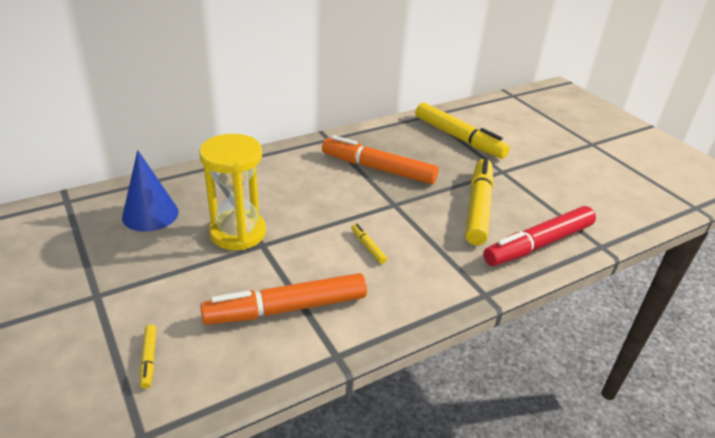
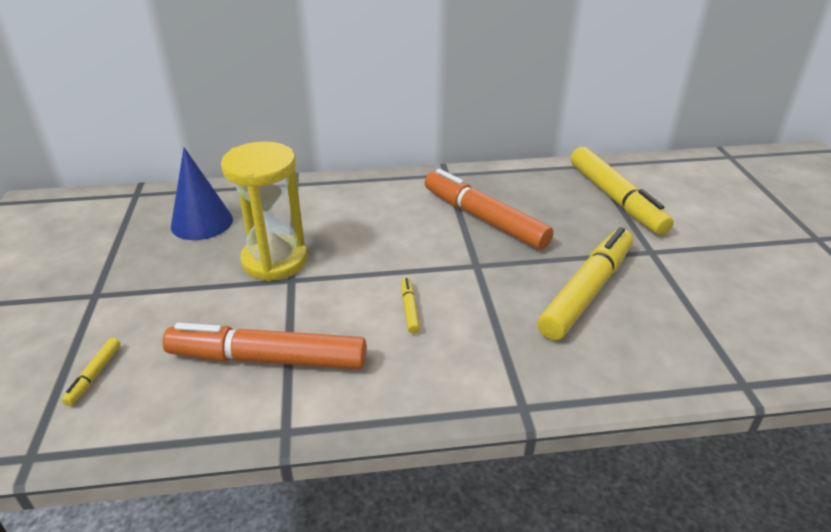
camera: 25 degrees right, 0 degrees up
(538, 244) = (644, 359): red marker -> none

